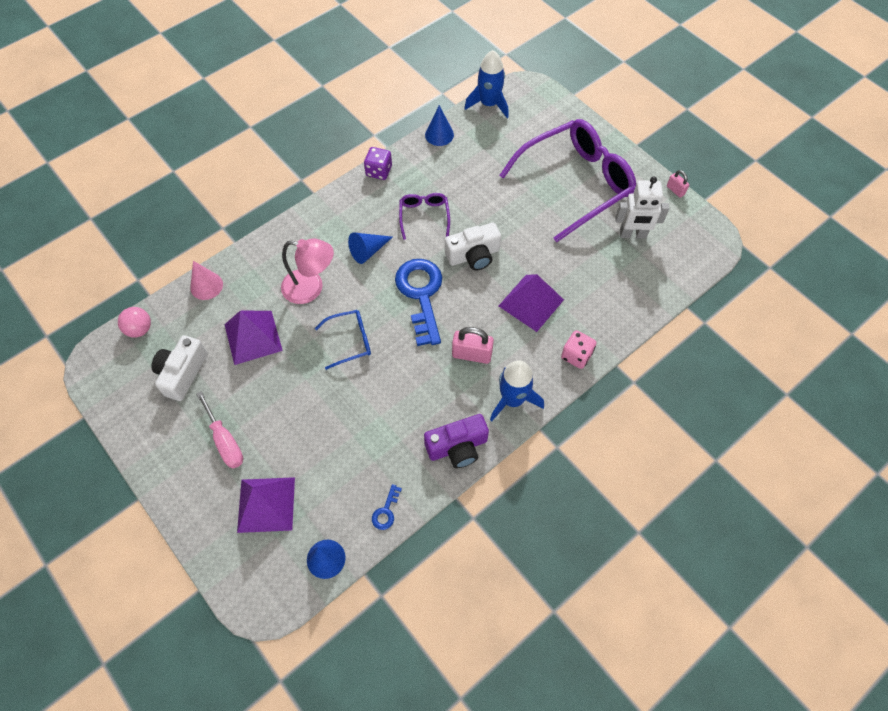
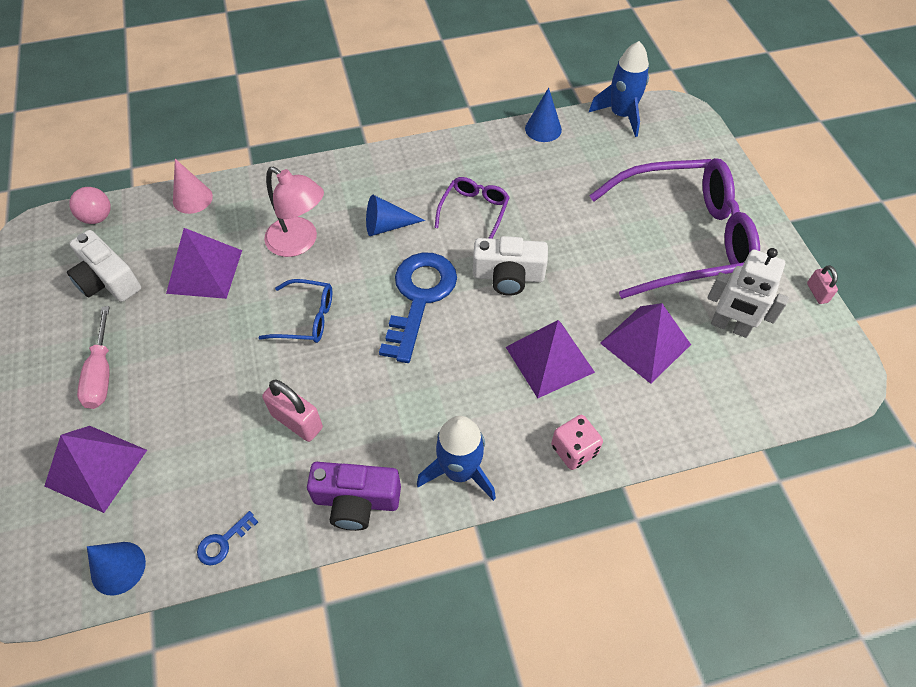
camera: 25 degrees right, 5 degrees down
(182, 373) = (108, 280): white camera -> white camera turned 90 degrees counterclockwise
(379, 171) = (450, 145): purple dice -> none
(472, 354) = (440, 393): pink padlock -> pink padlock (297, 421)
(586, 267) = (645, 343): none -> purple pyramid

